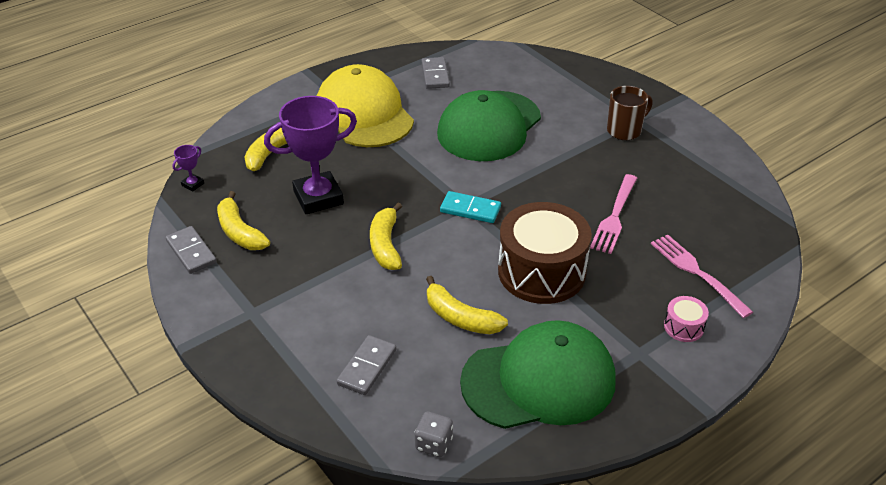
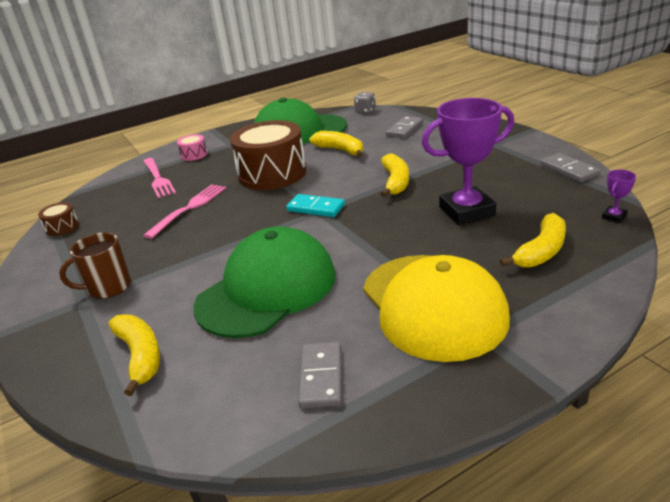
camera: 170 degrees left, 10 degrees down
(239, 232) = (533, 184): yellow banana -> yellow banana (140, 356)
(744, 196) = (62, 227): none -> brown drum

